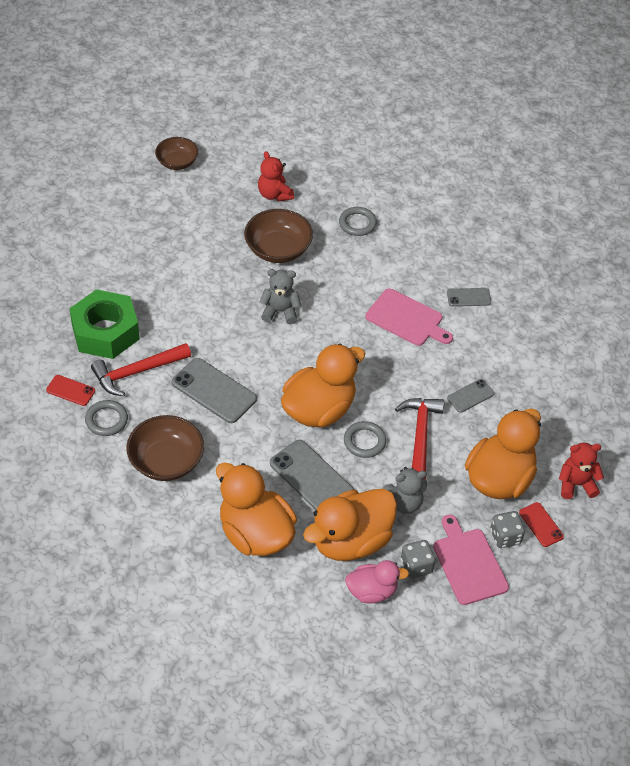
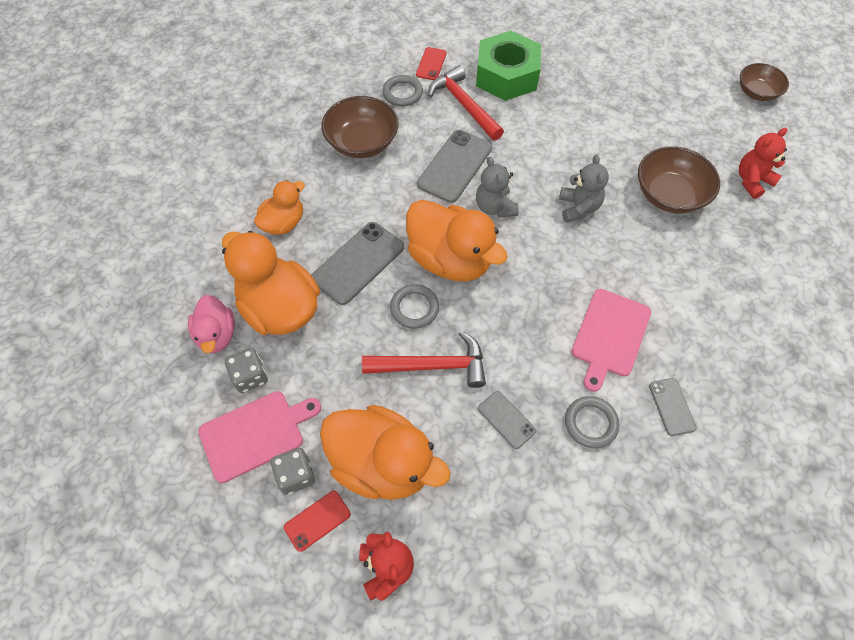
camera: 85 degrees right, 10 degrees up
(255, 534) = (283, 223): orange duck -> orange duck, size x0.57
(357, 223) = (745, 267): grey ring -> grey ring (590, 423)
(404, 503) = (335, 357): grey teddy bear -> grey teddy bear (495, 207)

